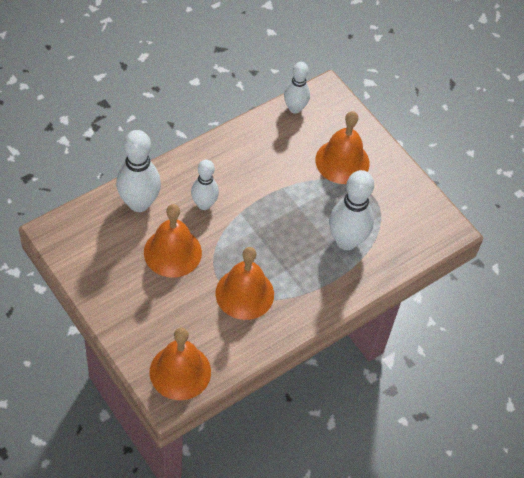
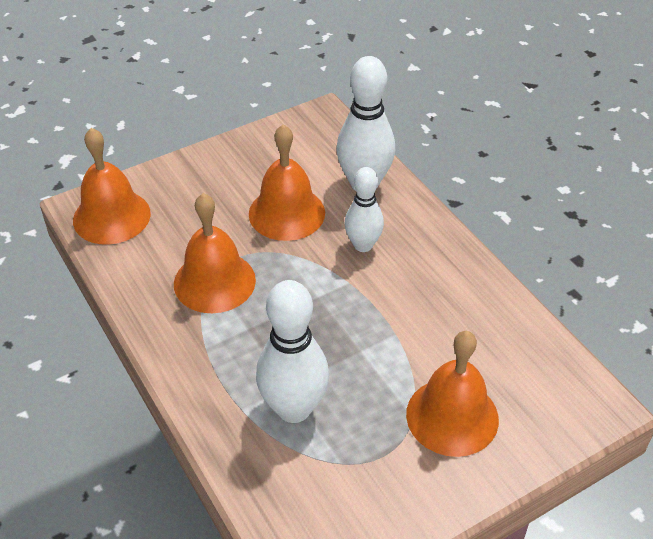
camera: 100 degrees right, 10 degrees down
(295, 108) = (555, 359): white bowling pin -> none

